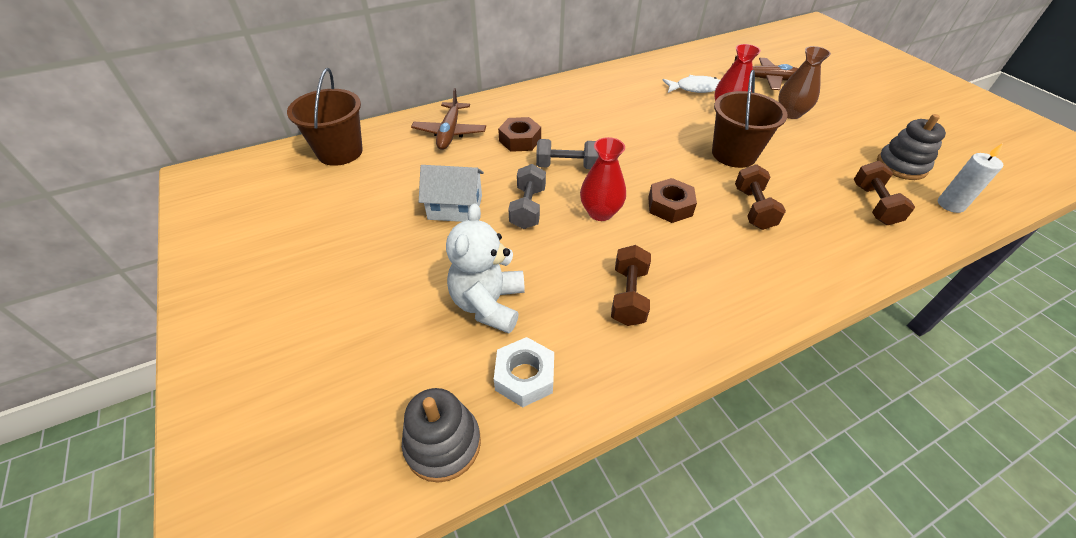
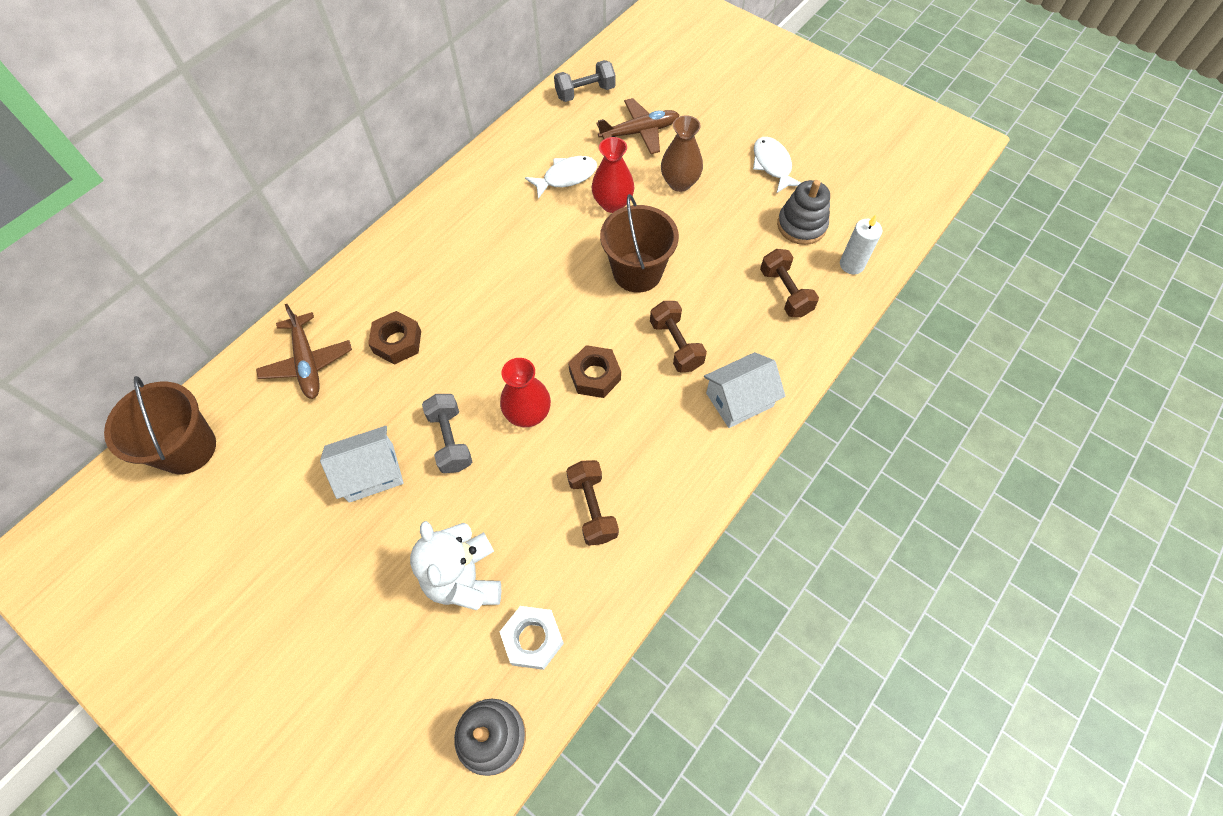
camera: 25 degrees left, 15 degrees up
(566, 166) = (467, 362): grey dumbbell -> grey dumbbell (585, 92)
(805, 265) = (739, 399): none -> white house
(880, 123) = (772, 165): none -> white fish

